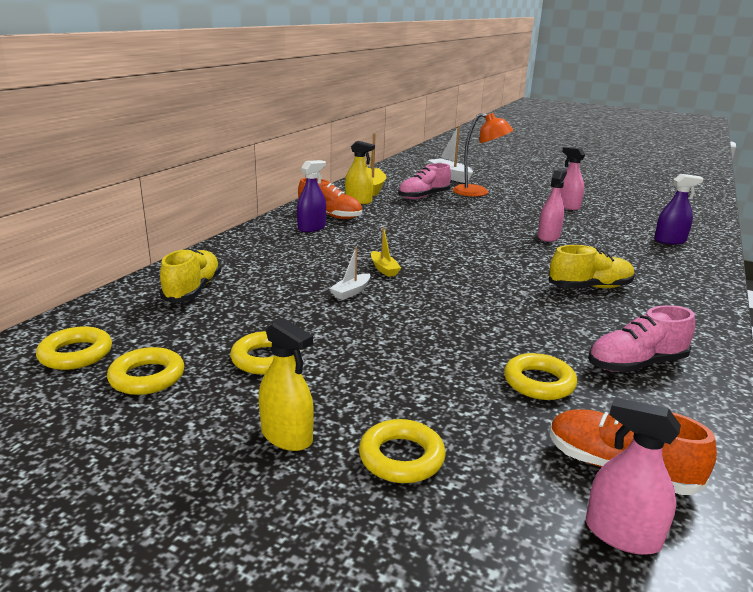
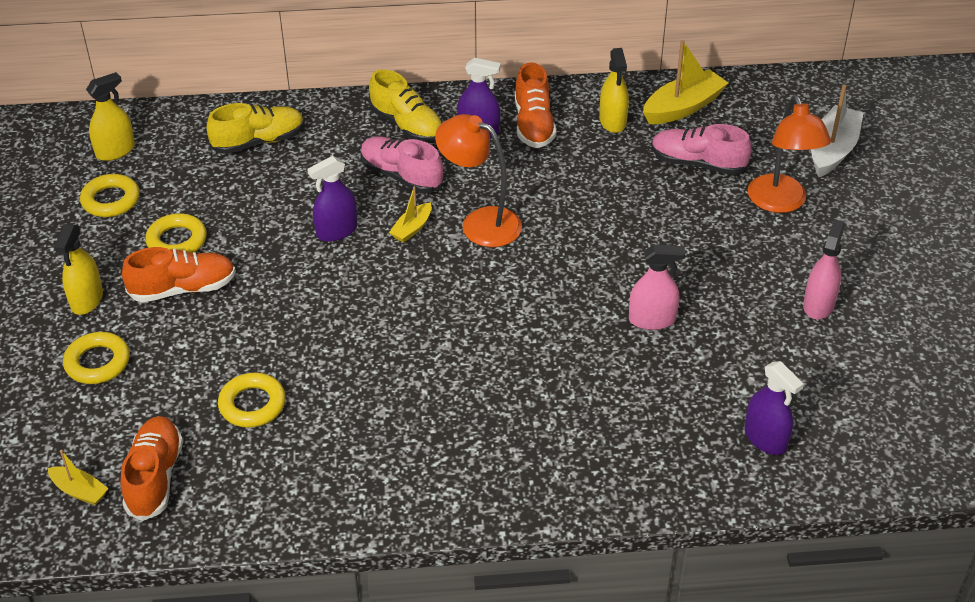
camera: 60 degrees right, 20 degrees up
(76, 354) = (115, 151): yellow ring -> yellow spray bottle
(340, 374) = (183, 289): none -> orange shoe
(351, 292) = (337, 231): white boat -> purple spray bottle
(405, 250) = (480, 222): none -> orange lamp
(589, 287) = (505, 392): yellow shoe -> yellow shoe (407, 126)
(622, 534) = (79, 491): pink spray bottle -> yellow boat
(636, 364) = (336, 461): pink shoe -> pink shoe (401, 176)

